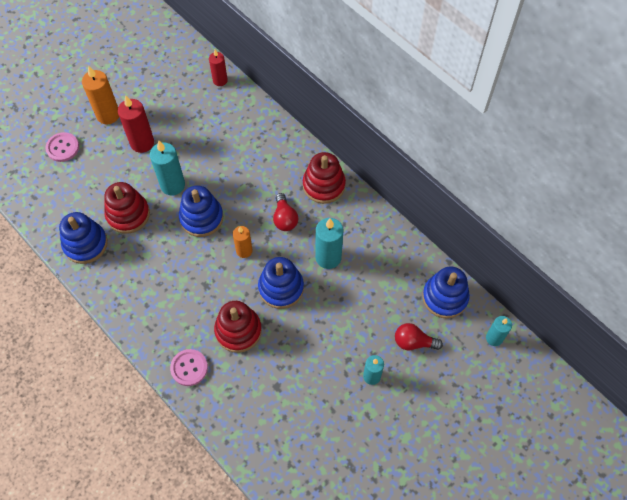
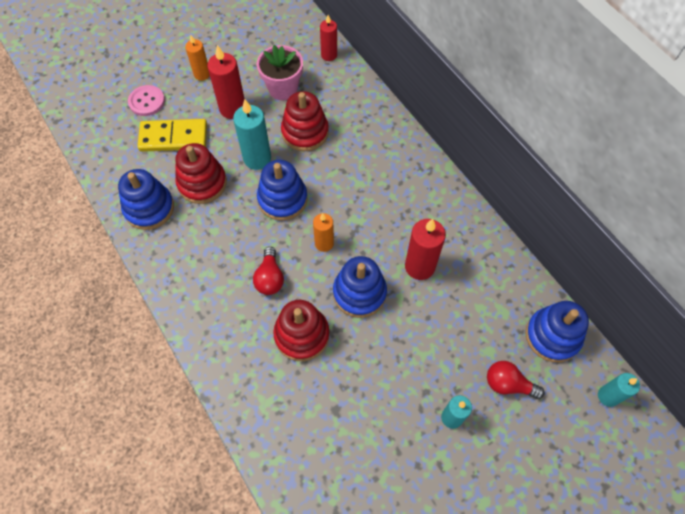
camera: 10 degrees right, 0 degrees up
(94, 177) = (173, 137): none -> yellow domino
(108, 115) = (202, 74): orange candle -> orange candle, size x0.64
(184, 117) = (283, 88): none -> pink flower pot
(189, 368) = (237, 369): pink button -> none
(284, 218) = (376, 214): red light bulb -> red light bulb (270, 278)
(324, 185) = (426, 184): red stacking toy -> red stacking toy (305, 132)
(328, 257) = (419, 266): turquoise candle -> red candle

